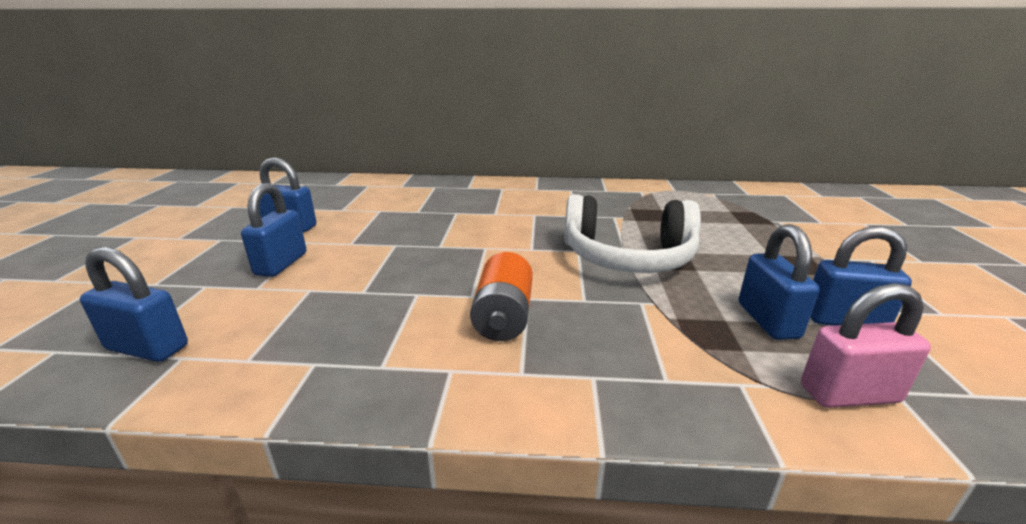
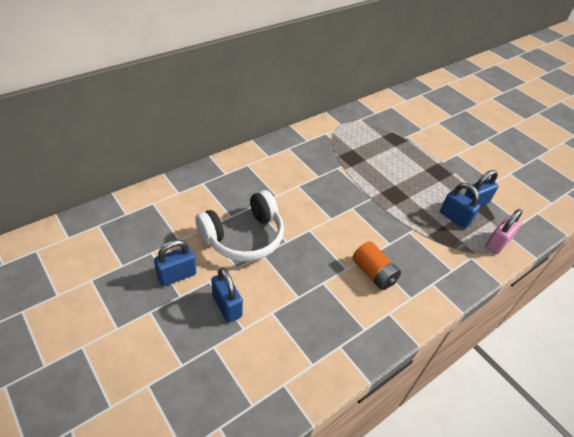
camera: 45 degrees left, 20 degrees up
(148, 348) = (261, 392): blue padlock -> none
(627, 257) = (377, 202): white headphones -> white headphones (244, 237)

